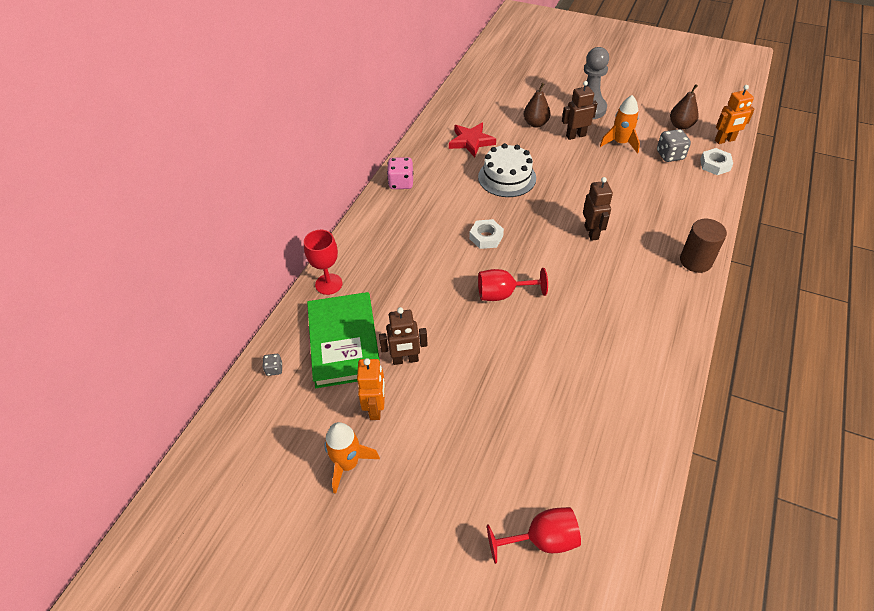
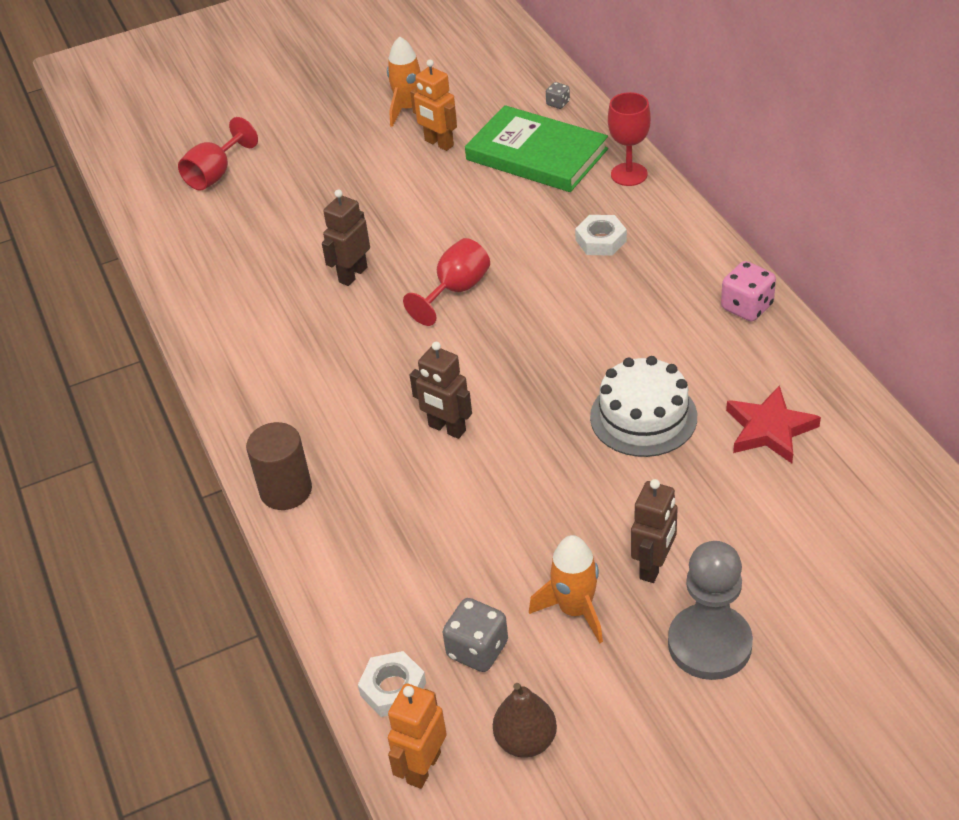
camera: 135 degrees right, 5 degrees down
(405, 360) = (465, 182): brown robot -> brown robot (352, 274)
(486, 237) = (555, 328): white nut -> white nut (600, 240)
(535, 123) = (738, 538): brown pear -> none

